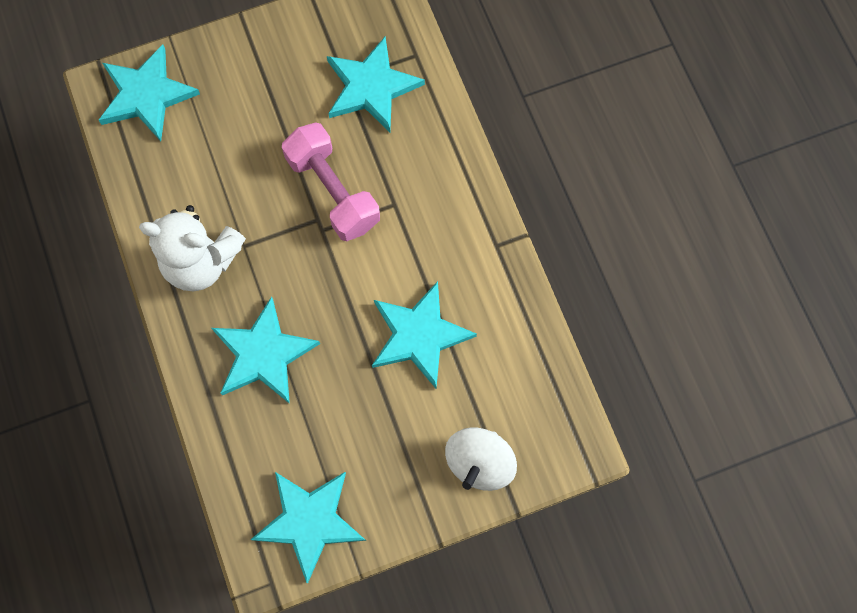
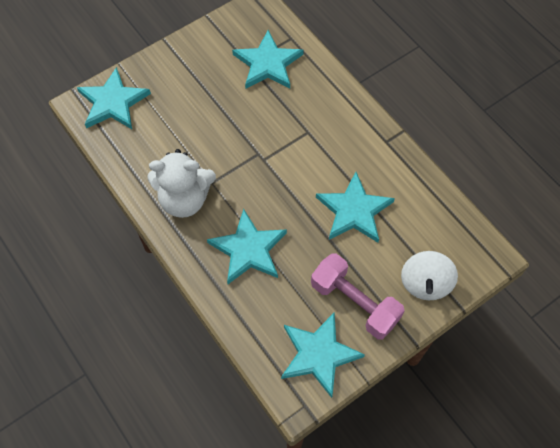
camera: 15 degrees left, 10 degrees down
(333, 191) = (263, 133): pink dumbbell -> pink dumbbell (354, 303)

